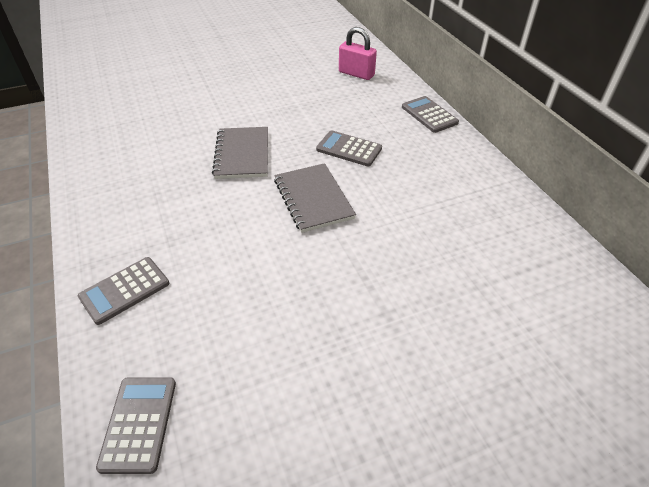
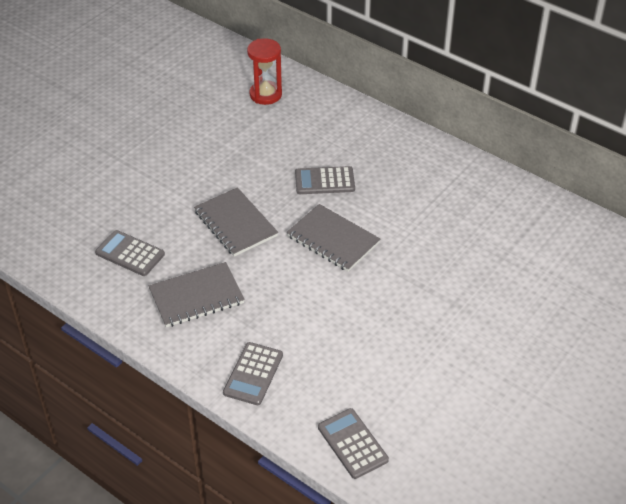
camera: 30 degrees left, 0 degrees up
(152, 198) = (196, 296): none -> grey notebook
(356, 74) = (265, 94): pink padlock -> red hourglass
(429, 115) = (367, 118): grey calculator -> grey calculator (130, 254)

